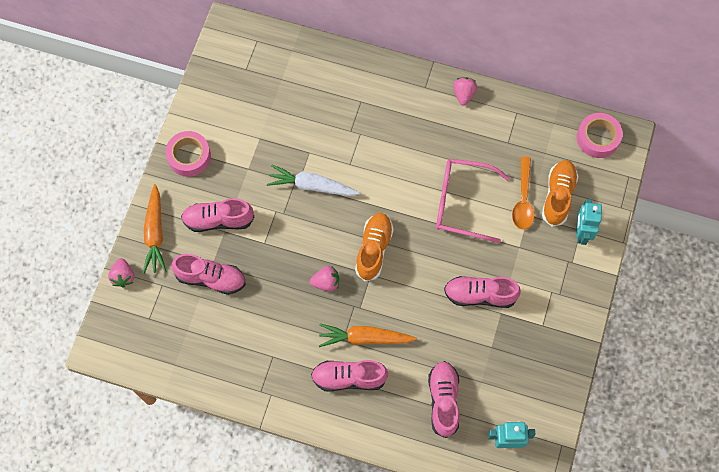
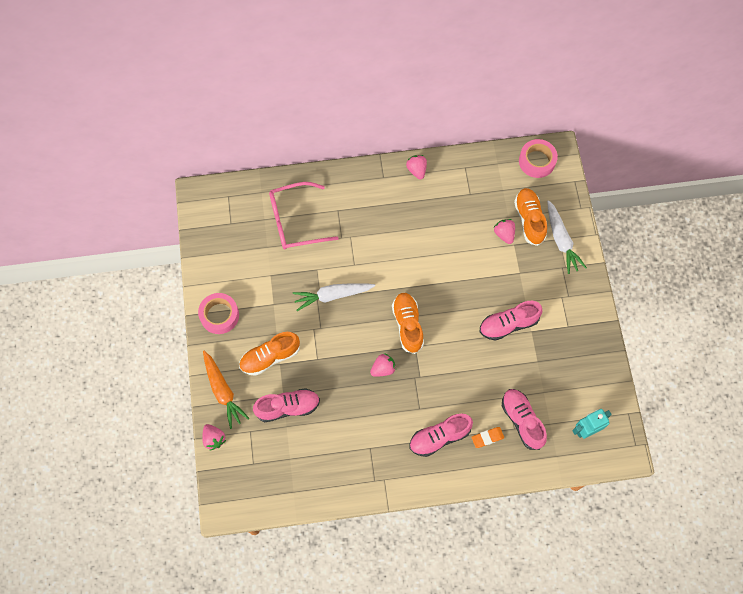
camera: 25 degrees left, 0 degrees up
(218, 220) = (270, 357): pink shoe -> orange shoe
(365, 338) = (436, 399): orange carrot -> none
(398, 401) = (487, 438): none -> orange eraser
(463, 203) = (459, 257): pink glasses -> pink glasses (296, 221)
(523, 200) = (504, 234): orange spoon -> pink strawberry
(581, 232) = (561, 240): turquoise robot -> white carrot

